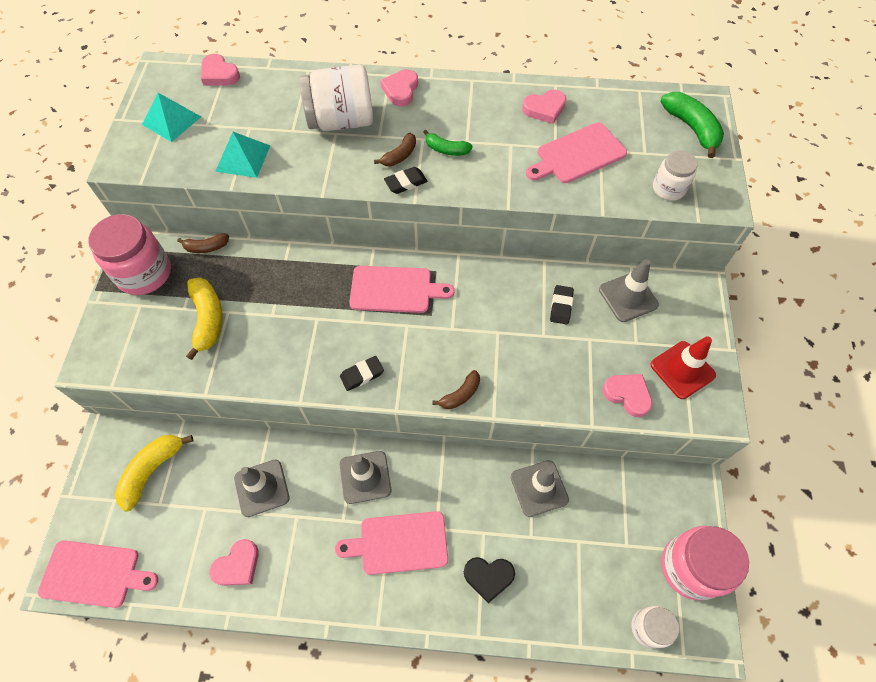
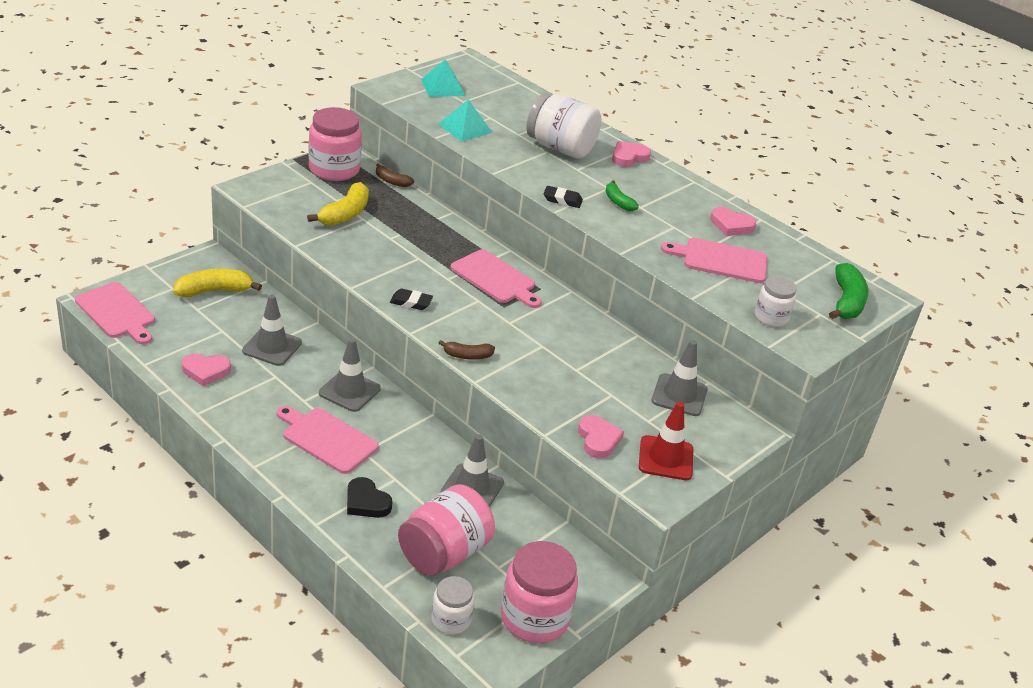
camera: 35 degrees right, 25 degrees down
(219, 74) = (506, 83): pink heart -> none
(399, 156) = (578, 186): brown banana -> none
(561, 306) = (614, 365): black eraser -> none
(584, 570) = (444, 553): none -> pink jar

